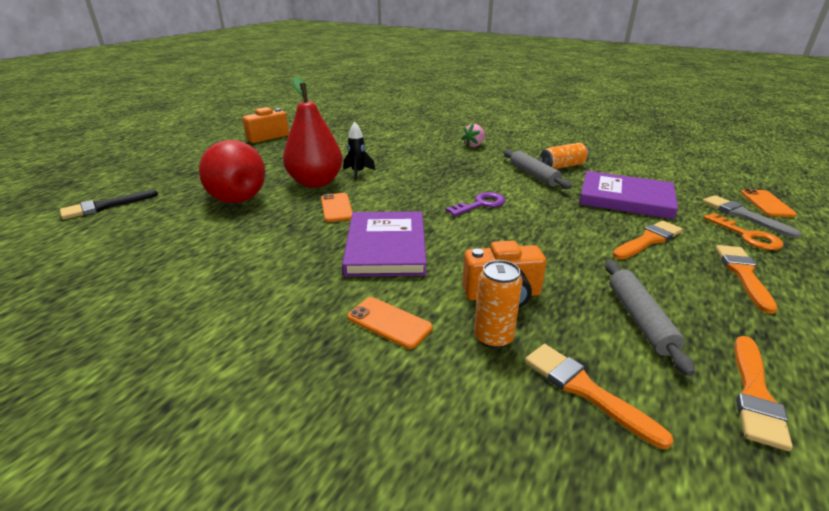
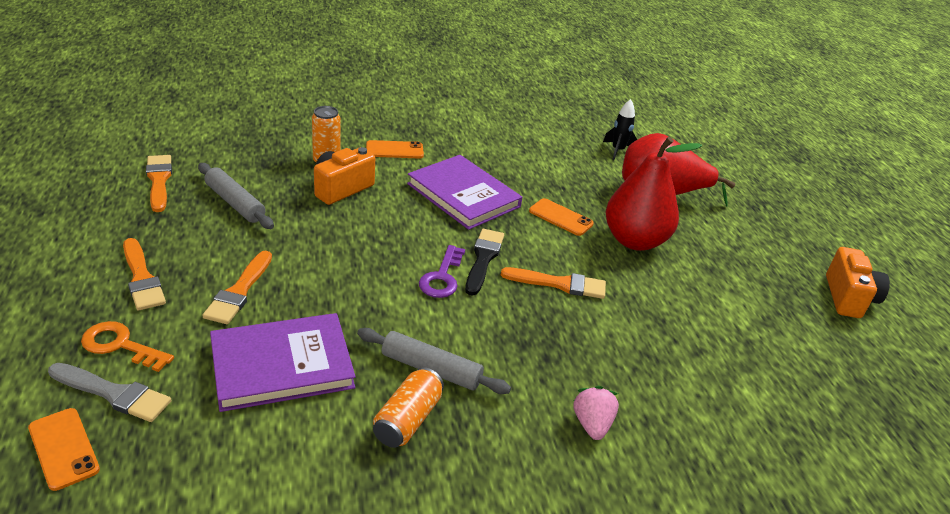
camera: 135 degrees right, 5 degrees up
(105, 206) = (713, 153): black brush -> black brush (483, 259)
(358, 173) = (625, 274): black rocket -> black rocket (617, 151)
(585, 390) = (259, 154): orange brush -> orange brush (559, 284)

